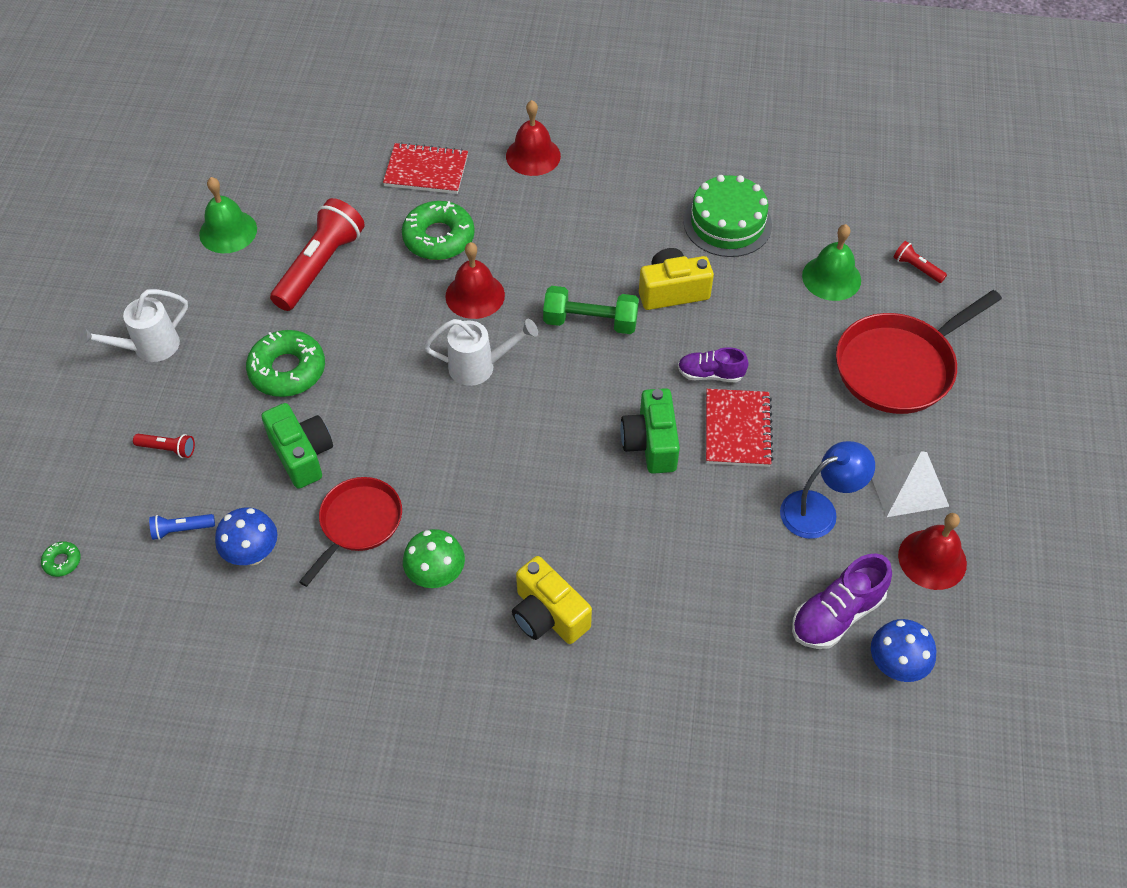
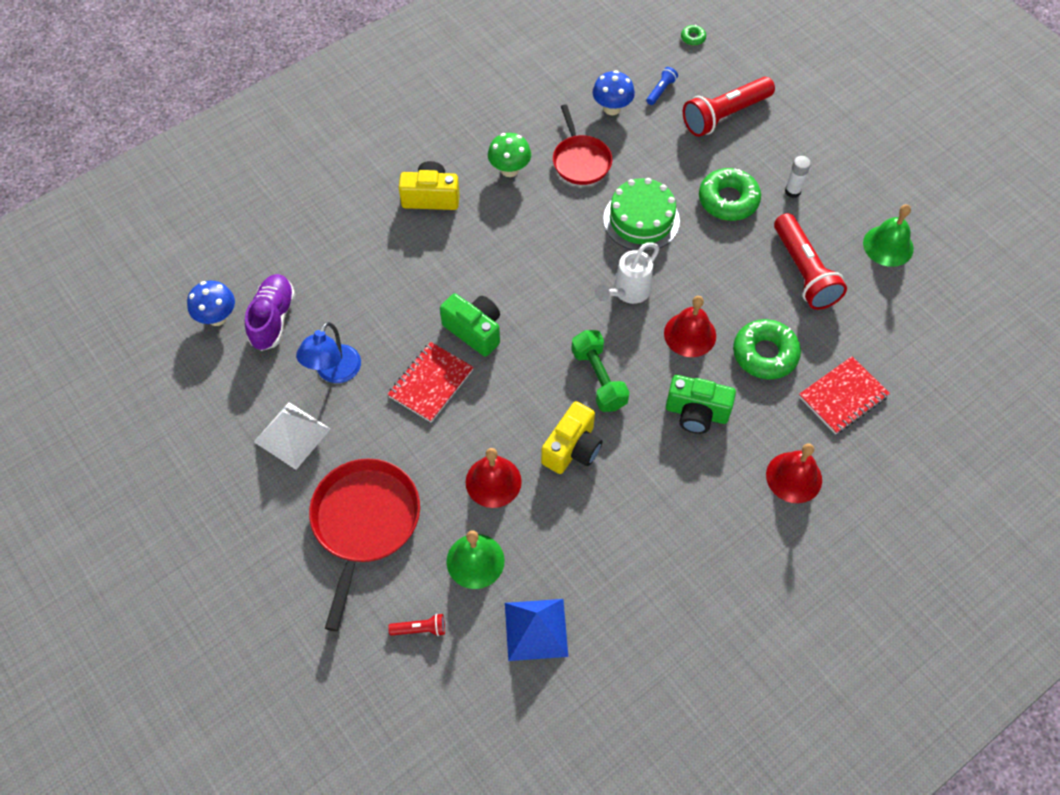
camera: 135 degrees right, 5 degrees up
(148, 348) = (816, 149): white watering can -> none
(168, 449) = (724, 115): red flashlight -> red flashlight, size x2.25
(226, 331) = (792, 191): none -> white glue stick
(302, 454) = (655, 167): green camera -> green camera (696, 413)
(590, 322) = (598, 379): green dumbbell -> green dumbbell turned 75 degrees counterclockwise
(710, 374) = (484, 407): purple shoe -> none
(727, 223) = (595, 543): green cake -> green cake (641, 220)
(737, 429) = (431, 383): red notebook -> red notebook turned 75 degrees clockwise
(828, 209) = (536, 629): none -> blue pyramid
(932, 559) = (240, 397): red bell -> red bell (493, 481)

